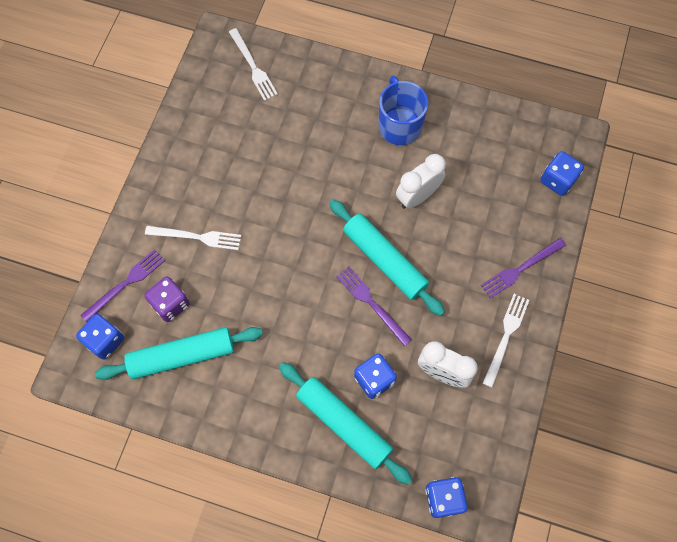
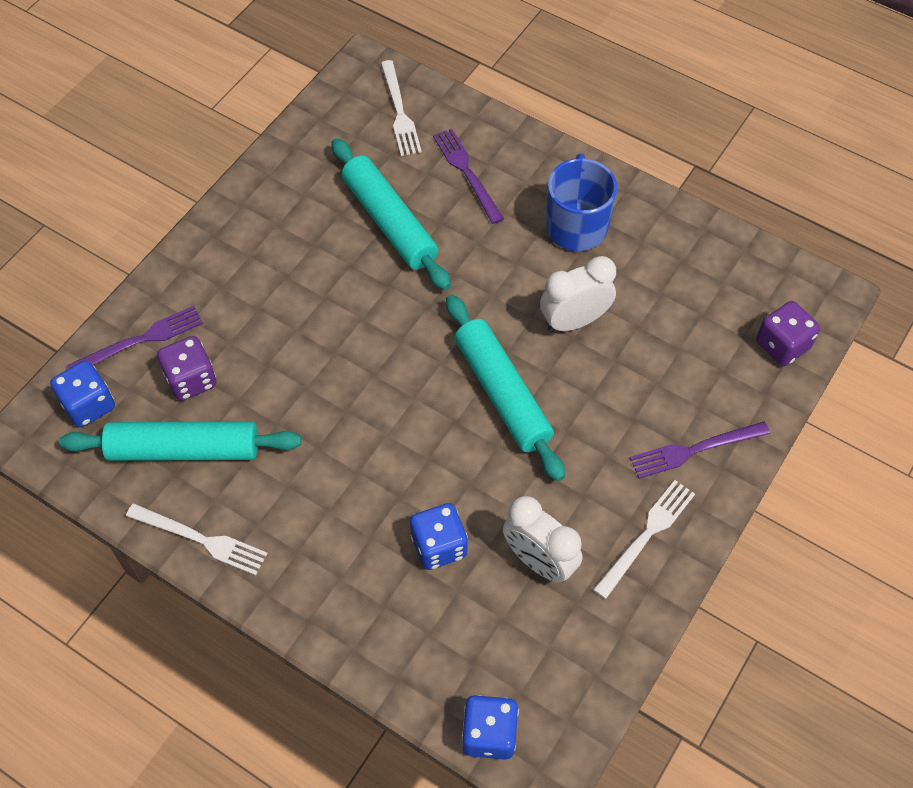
camera: 15 degrees right, 10 degrees down
(197, 237) = (255, 304): white fork -> white fork (201, 539)
(343, 424) = (377, 594): turquoise rolling pin -> turquoise rolling pin (389, 222)
(371, 303) = (466, 445): purple fork -> purple fork (467, 172)
(557, 180) = (782, 345): blue dice -> purple dice

